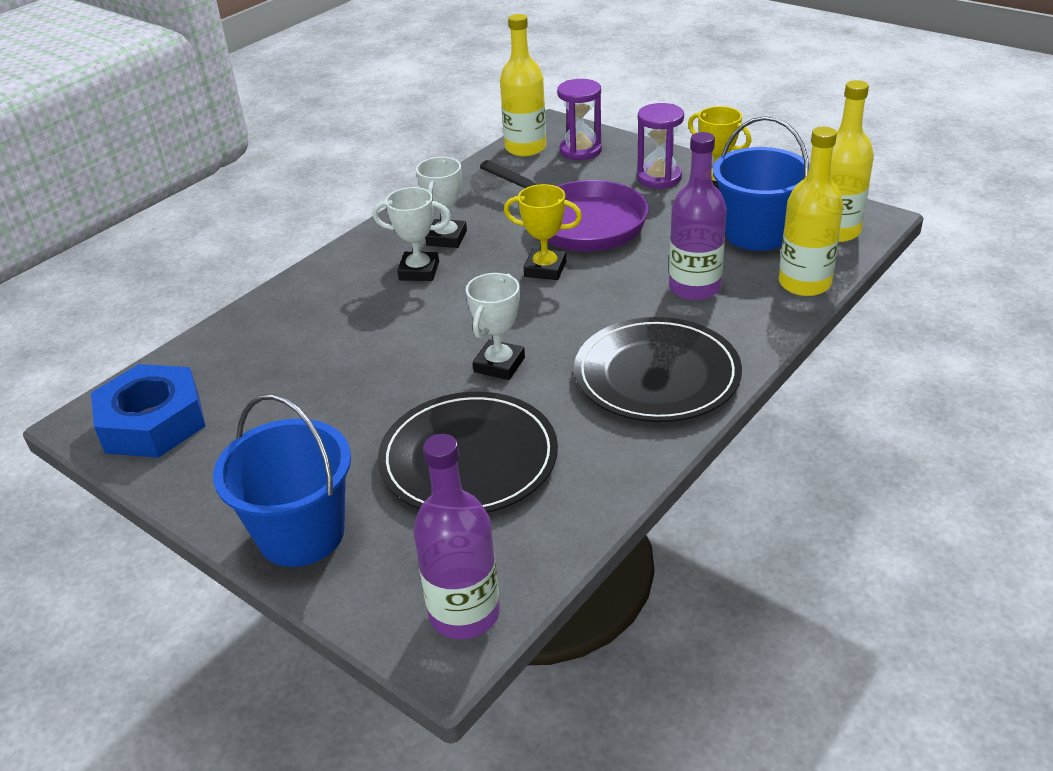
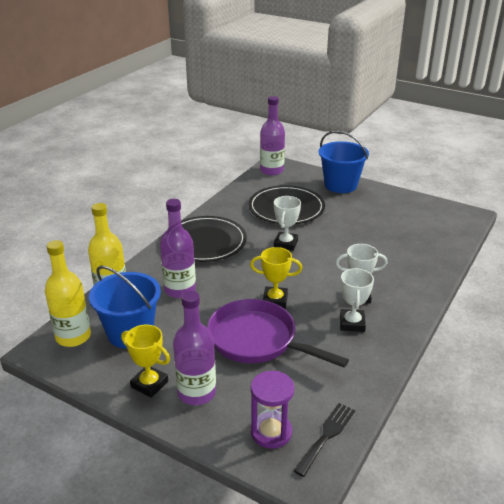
camera: 170 degrees right, 5 degrees down
(153, 422) = (438, 215): blue nut -> none
(525, 148) = (326, 435): yellow bottle -> black fork
(659, 178) = (196, 392): purple hourglass -> purple bottle

